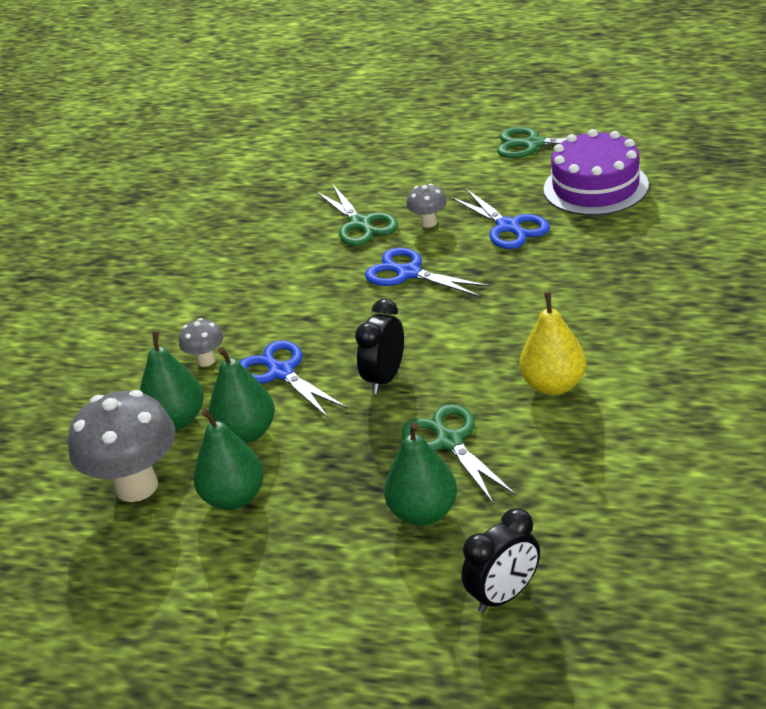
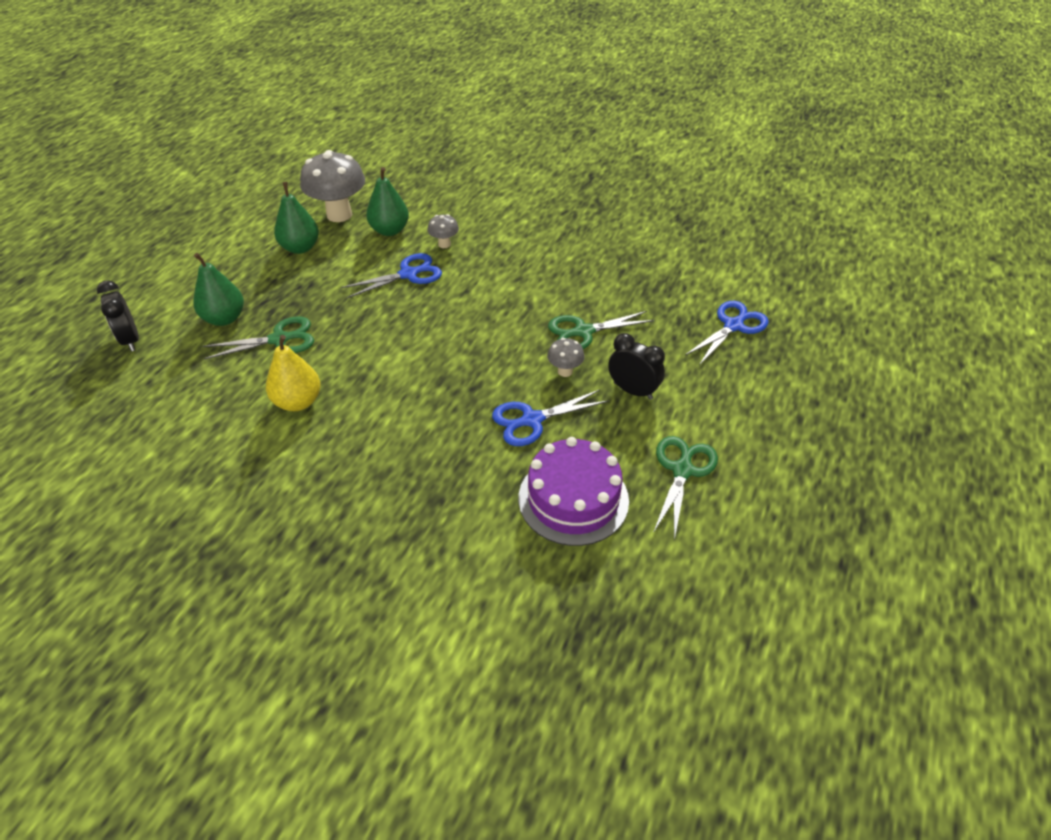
camera: 95 degrees right, 10 degrees up
(246, 433) = (356, 256): green pear -> none
(385, 378) = (368, 319): black clock -> black clock (633, 391)
(408, 273) = (494, 348): blue scissors -> blue scissors (734, 325)

